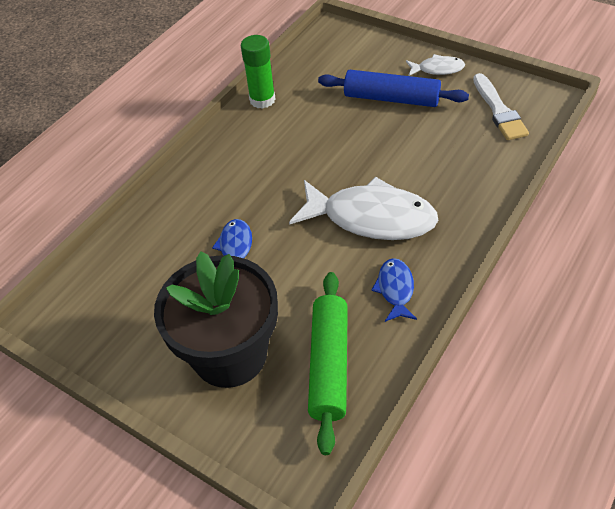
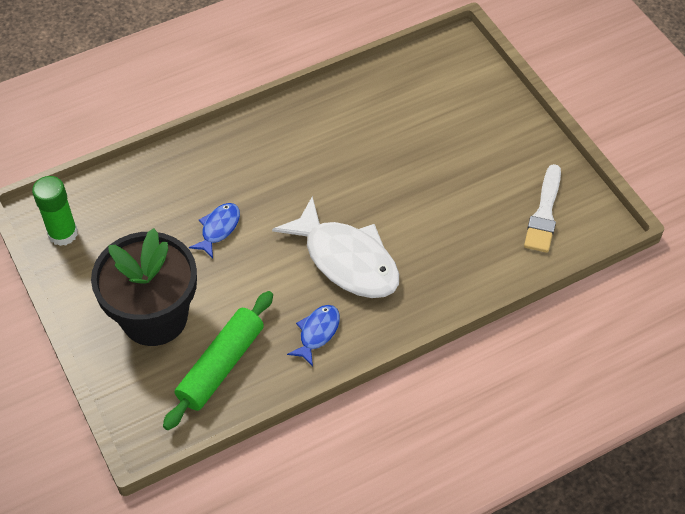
camera: 25 degrees right, 5 degrees up
(262, 100) = (339, 94): green glue stick -> green glue stick (63, 233)
(391, 98) = (456, 151): blue rolling pin -> none
(437, 69) = (524, 140): white fish -> none

